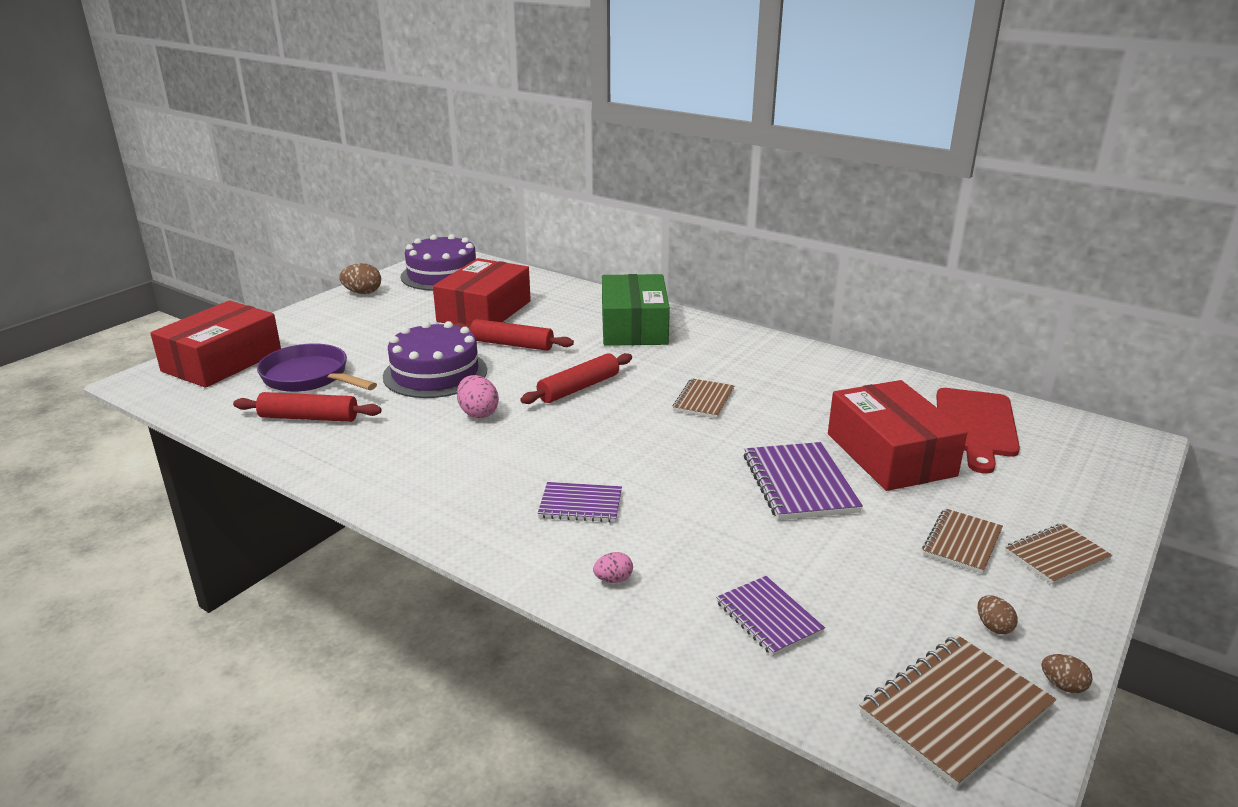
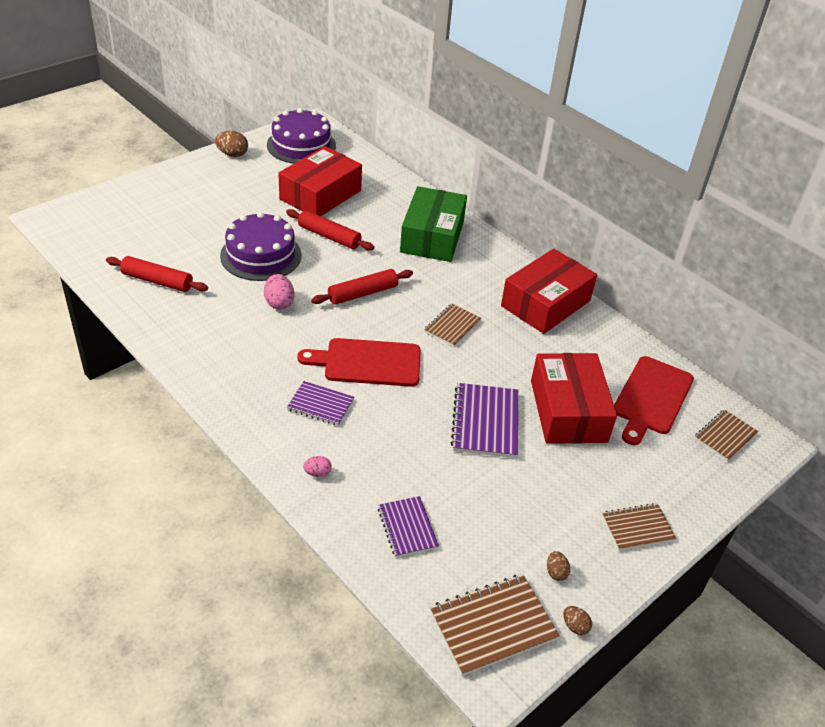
camera: 10 degrees right, 15 degrees up
(222, 361) = (109, 210): red box -> red box (545, 303)
(310, 377) = (168, 240): purple pan -> none
(619, 451) = (367, 363): none -> red cutting board
(962, 542) = (575, 501): brown notebook -> brown notebook (725, 436)

